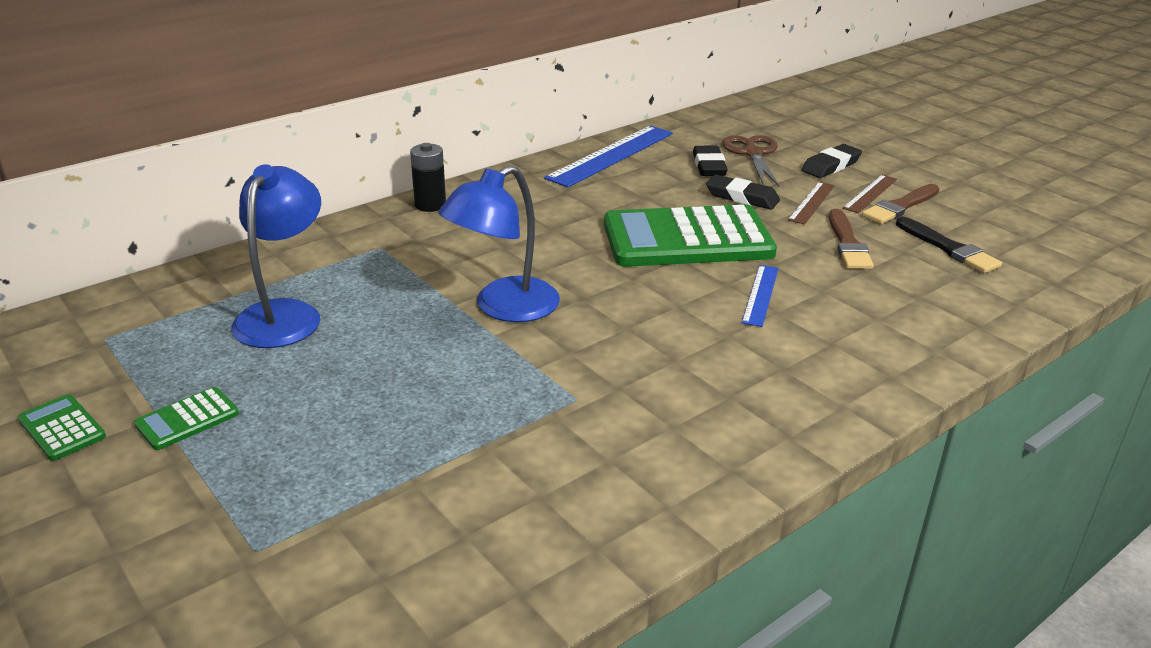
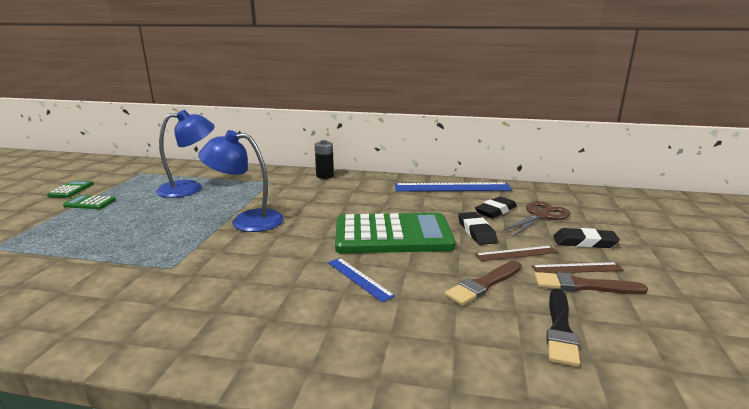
camera: 50 degrees right, 10 degrees down
(687, 239) = (393, 235): green calculator -> green calculator turned 135 degrees clockwise
(761, 295) = (359, 278): blue ruler -> blue ruler turned 75 degrees clockwise

